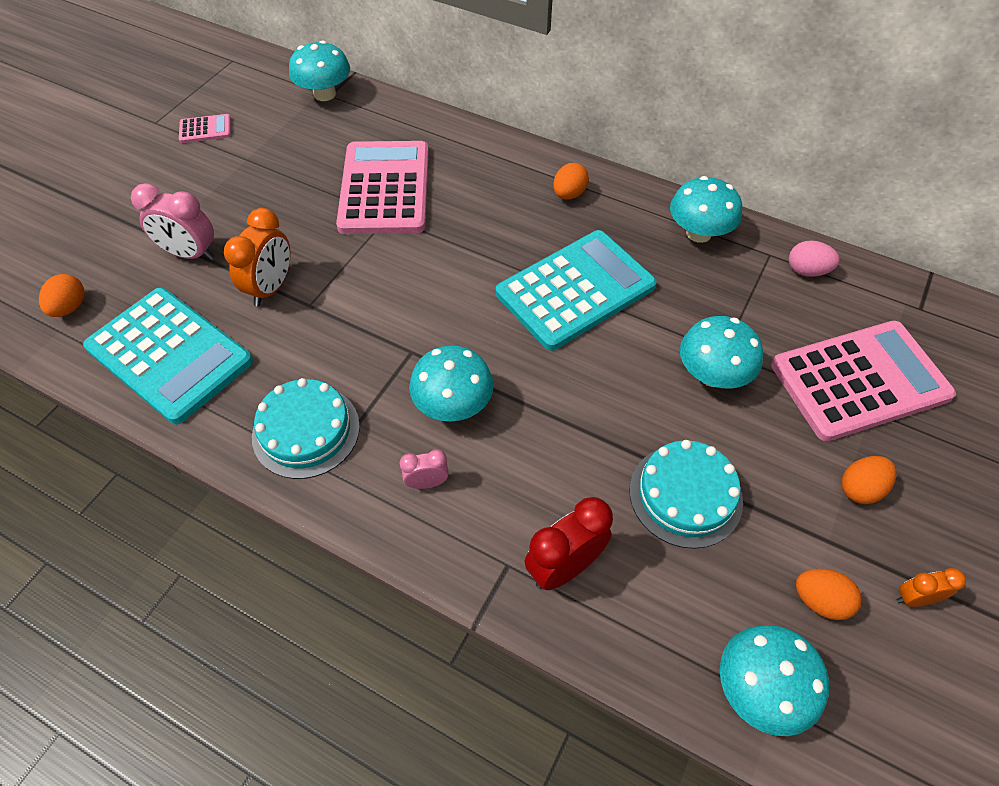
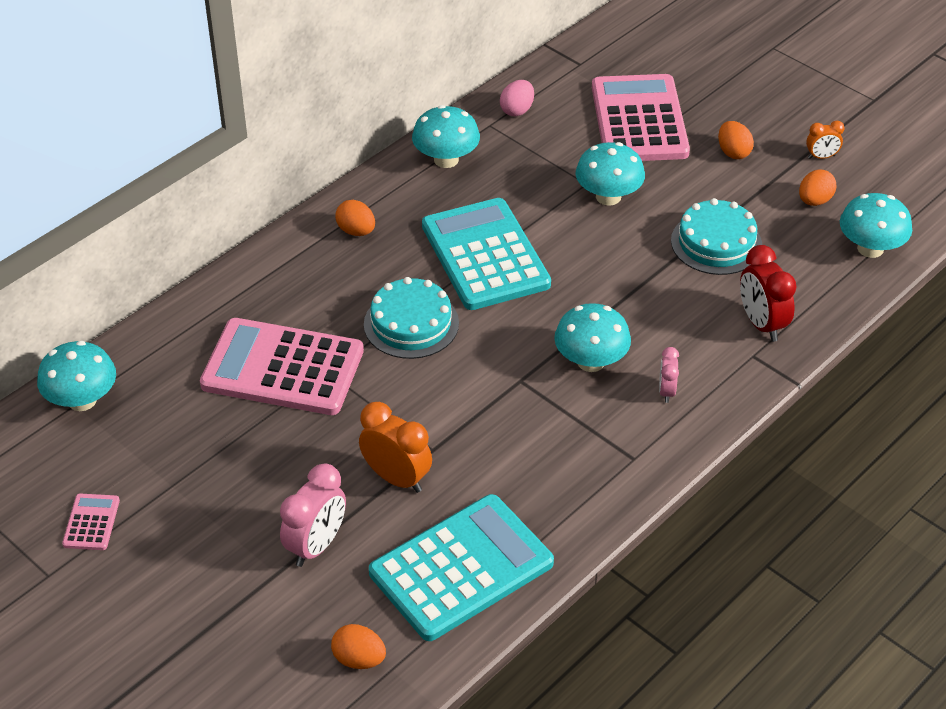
camera: 75 degrees left, 10 degrees down
(306, 431) = (589, 467): turquoise cake -> turquoise cake (411, 324)
(914, 598) = (821, 157): orange clock -> orange clock turned 105 degrees counterclockwise

